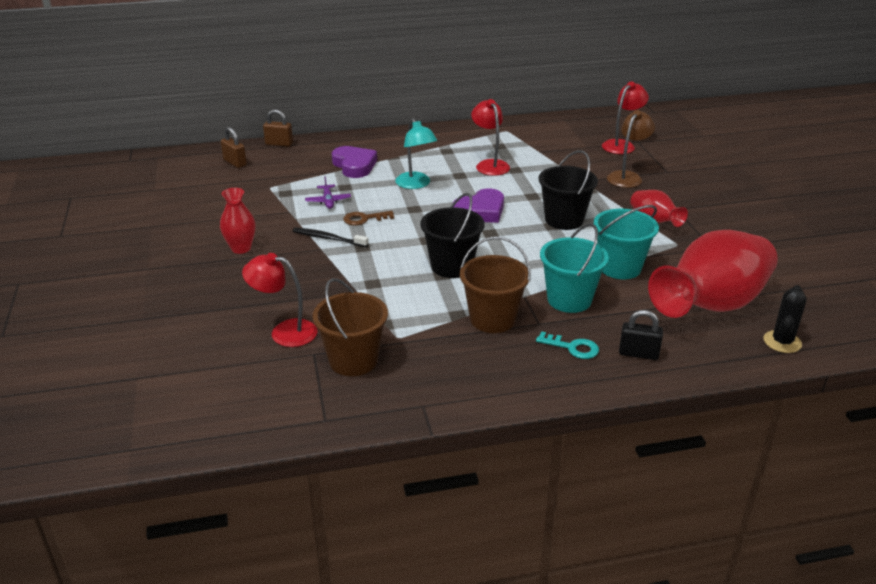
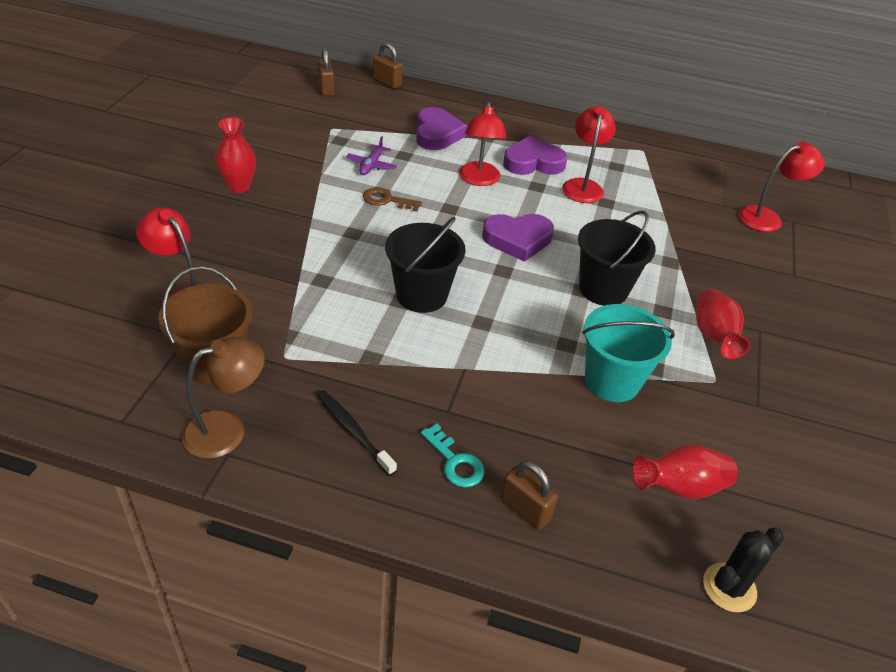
camera: 25 degrees right, 10 degrees up
(328, 238) = (330, 209): black toothbrush -> black toothbrush (353, 431)
(416, 184) = (479, 180): turquoise lamp -> red lamp
(442, 161) = (533, 162): none -> purple heart
(492, 319) = (402, 381): brown bucket -> none
(569, 299) = (511, 396): turquoise bucket -> none
(627, 177) = (735, 263): brown lamp -> brown lamp (227, 430)
(638, 354) = (525, 509): black padlock -> brown padlock
(711, 306) = (680, 487): red vase -> red vase, size x0.47

